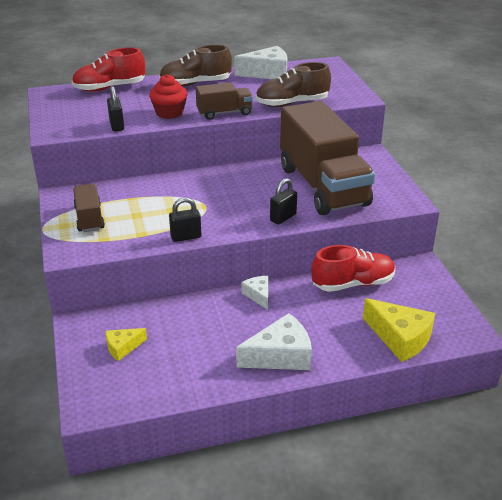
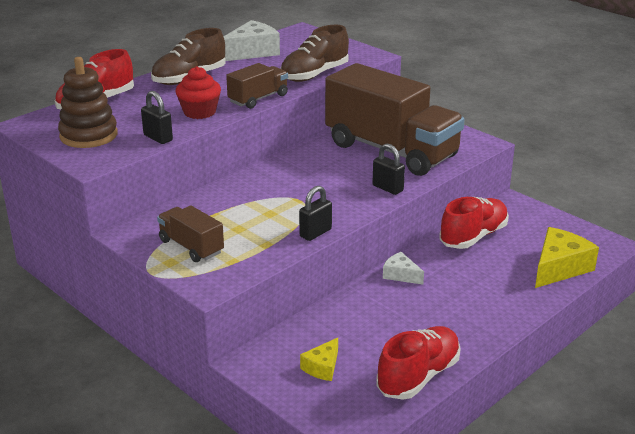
camera: 30 degrees left, 5 degrees down
(75, 111) = (88, 135): none -> brown stacking toy
(183, 385) = (418, 376): none -> red shoe
(280, 355) = (477, 318): white cheese -> none
(283, 217) = (387, 188): black padlock -> black padlock turned 60 degrees counterclockwise
(400, 338) = (559, 268): yellow cheese -> yellow cheese turned 60 degrees counterclockwise

